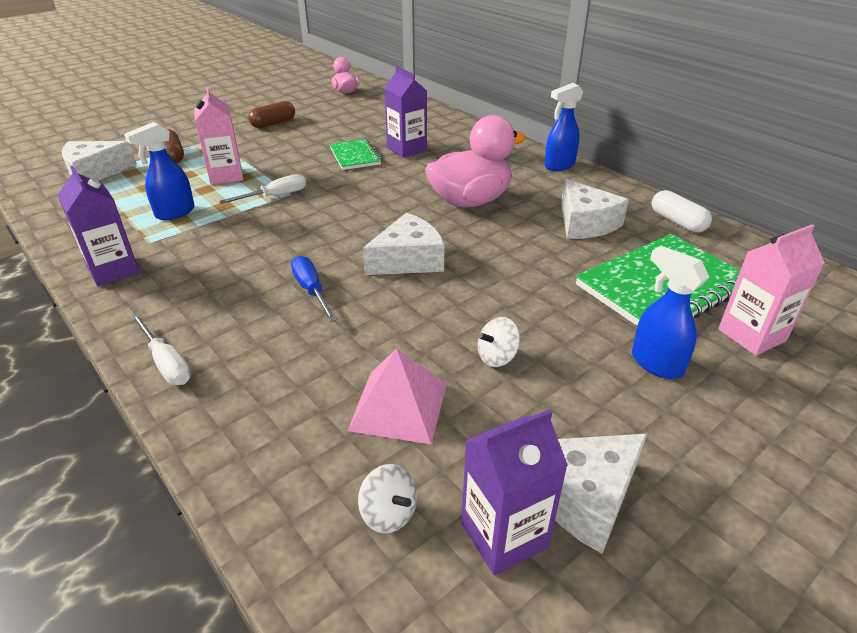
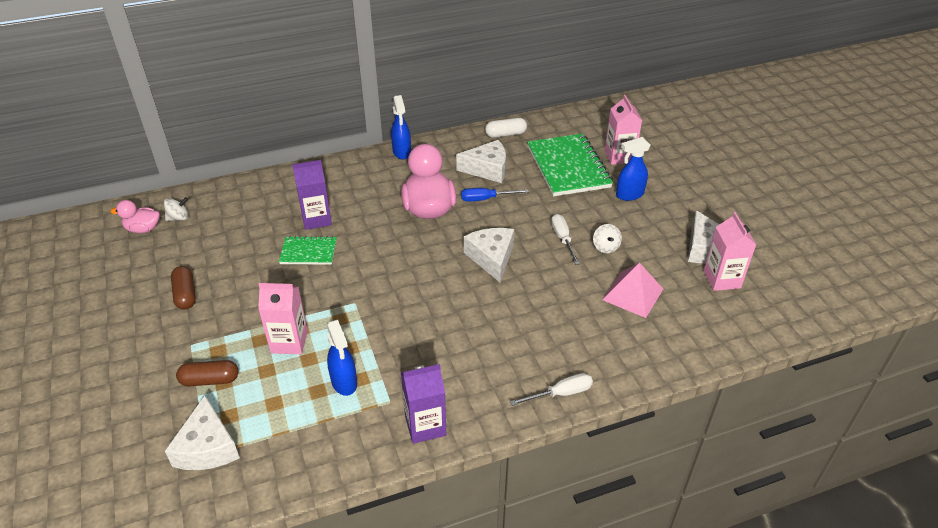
camera: 70 degrees left, 5 degrees up
(275, 196) = (353, 313): white screwdriver -> white screwdriver (562, 239)
(311, 290) = (507, 312): blue screwdriver -> blue screwdriver (486, 199)
(389, 513) = (703, 313): white spinning top -> white spinning top (179, 218)
(504, 535) = (722, 279): purple carton -> pink carton

